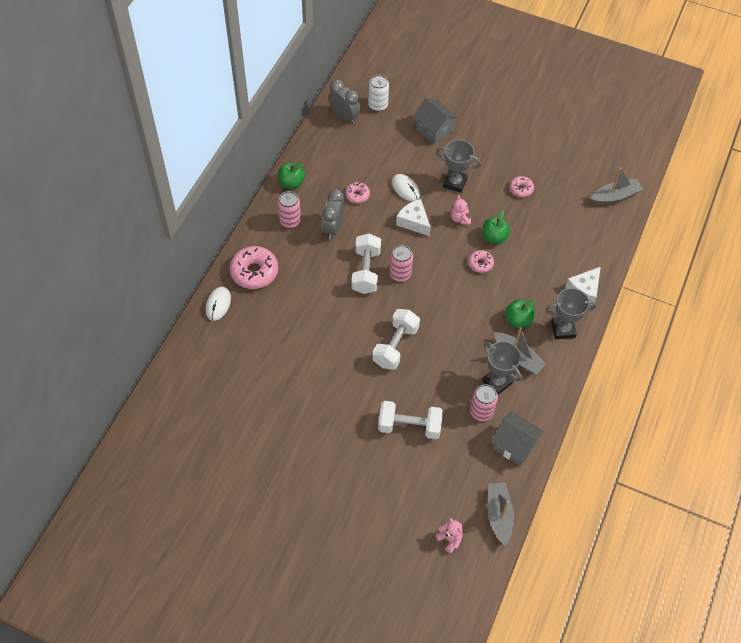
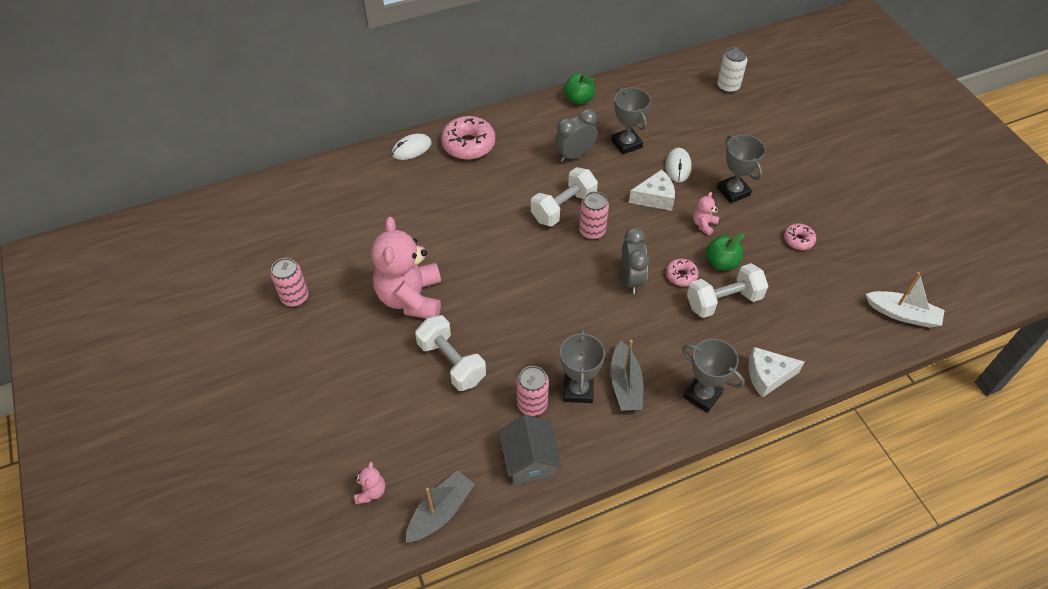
camera: 45 degrees right, 5 degrees down
(290, 221) = (543, 126): pink can -> pink can (295, 297)
(339, 407) = (411, 298): none -> pink teddy bear
(344, 116) = (686, 77): grey clock -> grey clock (631, 279)
(357, 195) = (626, 144): pink donut -> grey trophy
(395, 346) = (518, 286): white dumbbell -> white dumbbell (723, 301)
(414, 222) = (655, 198): white cheese -> white cheese turned 75 degrees clockwise
(434, 129) = (762, 136): grey house -> none
(518, 320) = (663, 352): green apple -> none
(615, 196) = (902, 314): grey boat -> white boat

